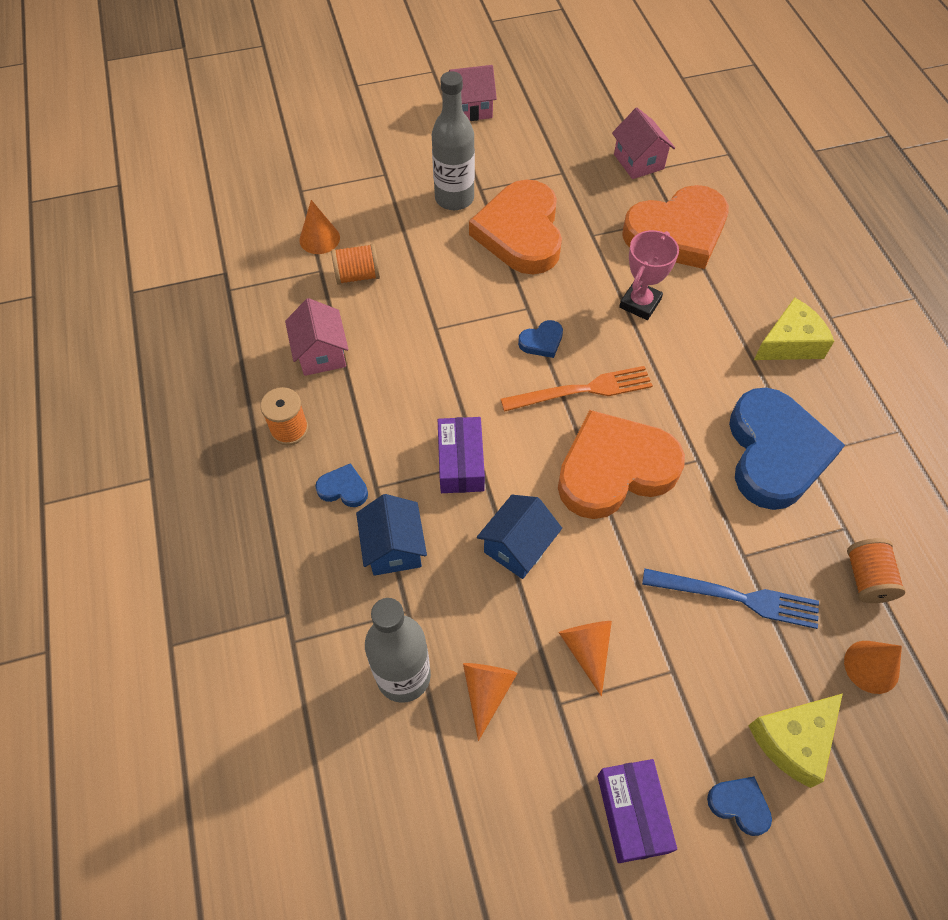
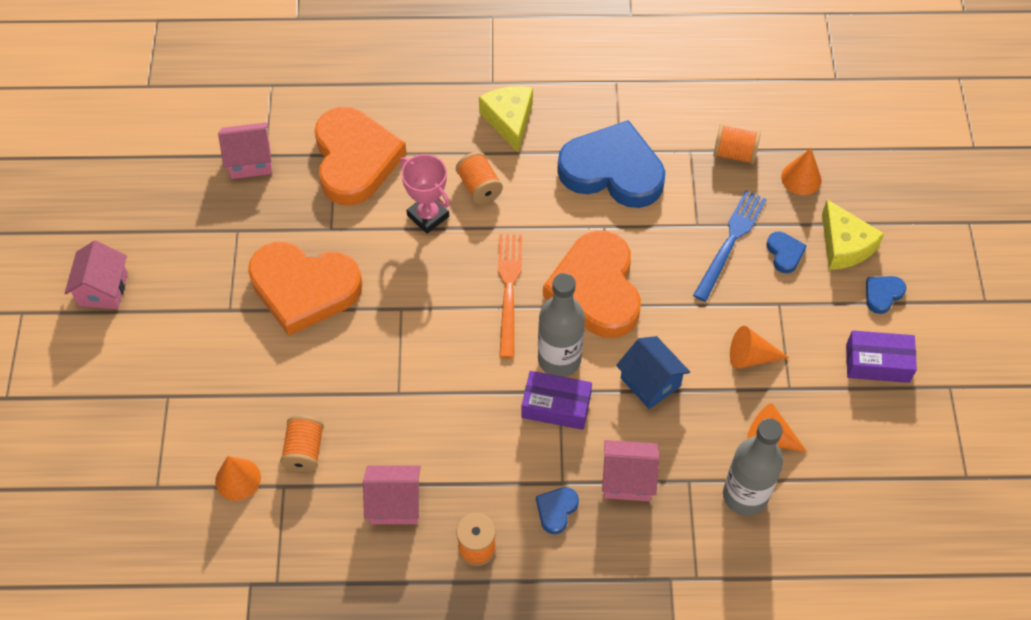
camera: 75 degrees left, 0 degrees up
(394, 548) = (627, 479): blue house -> pink house
(454, 198) = (232, 337): grey bottle -> grey bottle (559, 359)
(542, 341) = (444, 307): blue heart -> blue heart (784, 253)
(694, 337) = (479, 187): none -> orange spool

